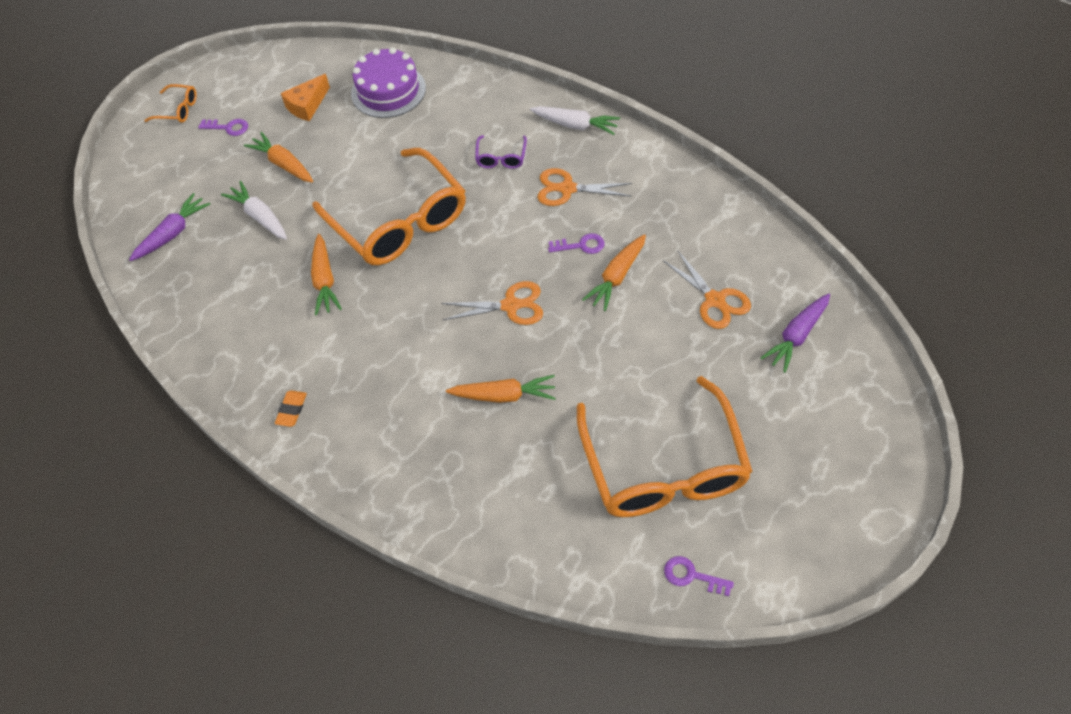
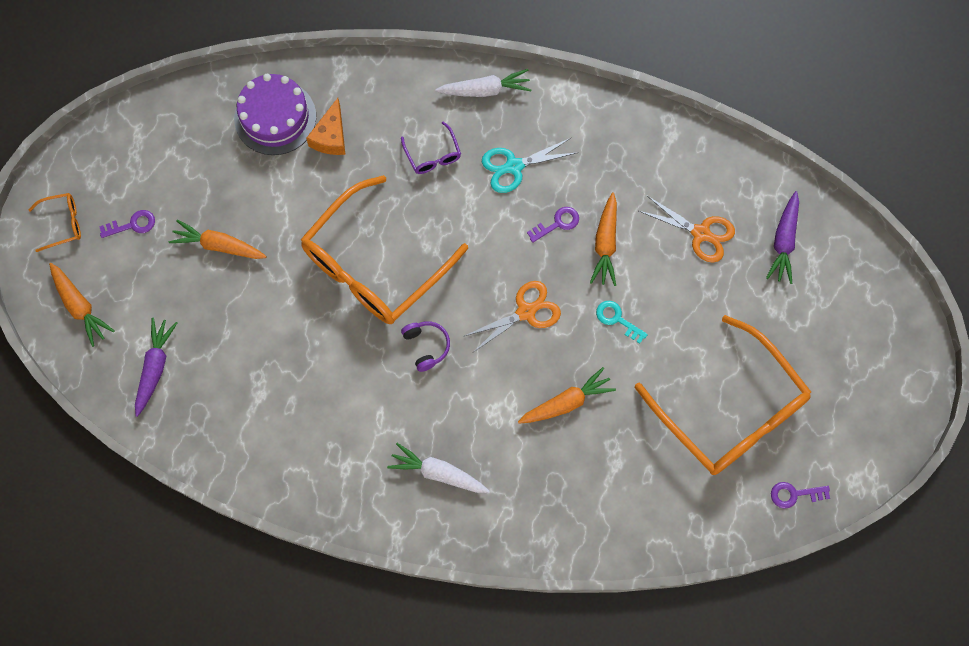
camera: 30 degrees left, 15 degrees up
(260, 216) = (232, 314): white carrot -> white carrot (438, 473)
(291, 410) = (387, 497): orange eraser -> none
(307, 105) = (200, 167): orange cheese -> orange cheese (331, 136)
(325, 281) = (339, 357): orange carrot -> orange carrot (80, 307)
(399, 222) = (374, 265): orange glasses -> orange glasses turned 105 degrees clockwise
(404, 300) = (426, 346): none -> purple headphones
(567, 189) = (514, 166): orange scissors -> turquoise scissors
(593, 343) = (617, 319): none -> turquoise key

